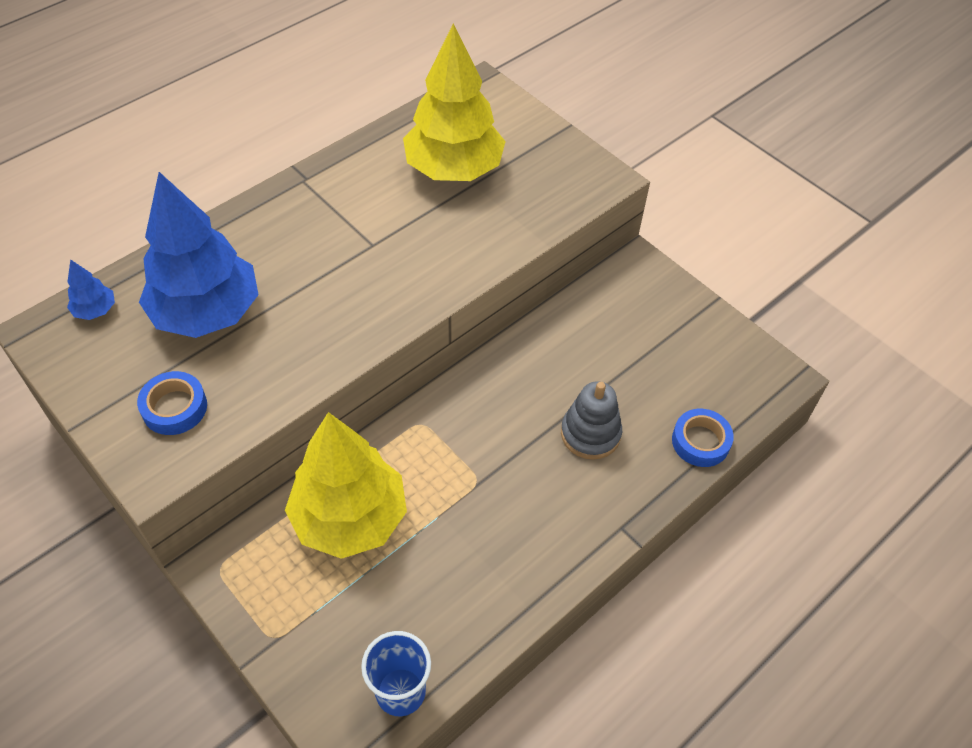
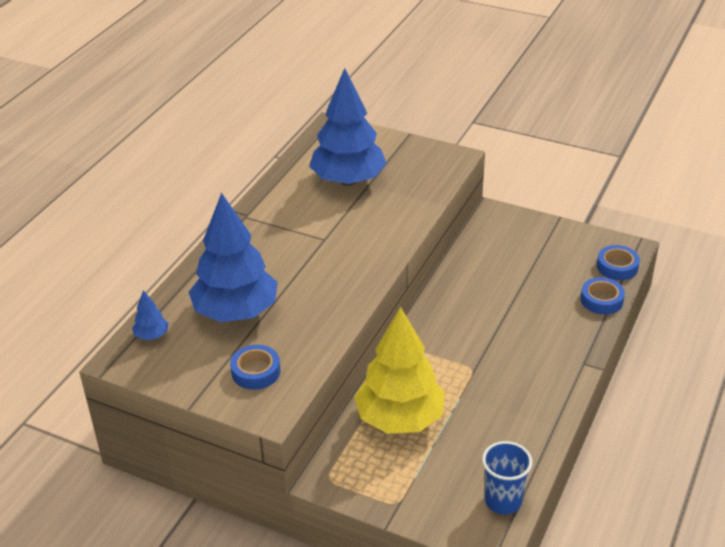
camera: 20 degrees left, 15 degrees down
(454, 169) = (348, 180): yellow tree -> blue tree
(590, 434) = (528, 318): grey stacking toy -> none
(750, 399) = (617, 267): none -> blue tape

